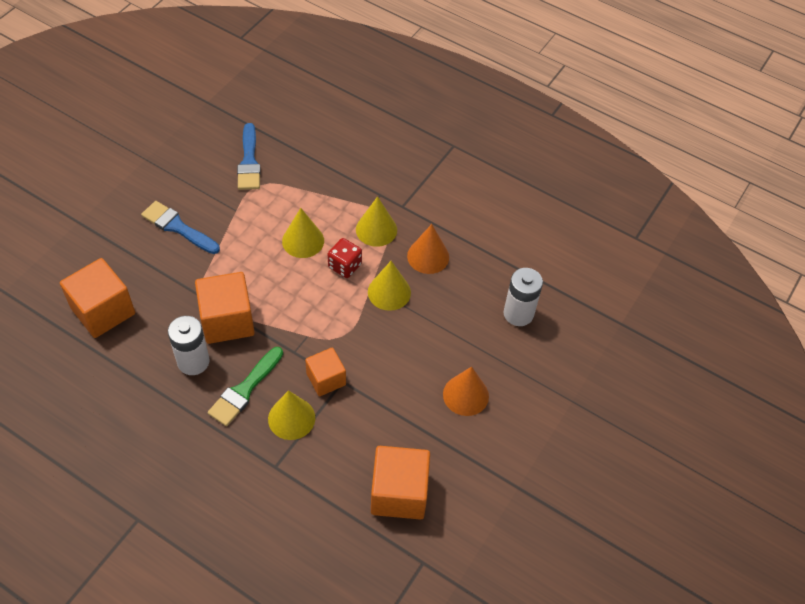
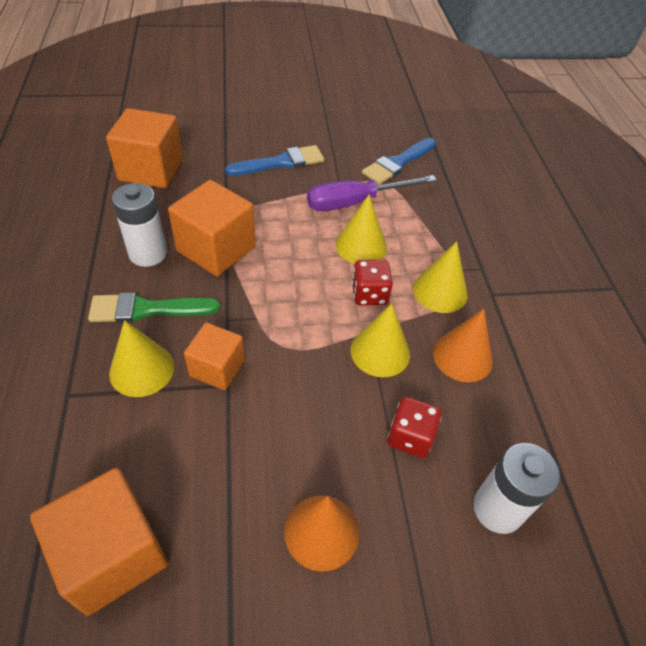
camera: 50 degrees right, 5 degrees down
(178, 227) = (281, 162): blue brush -> blue brush turned 75 degrees clockwise
(262, 214) = (355, 202): none -> purple screwdriver
(451, 319) = (410, 437): none -> red dice

